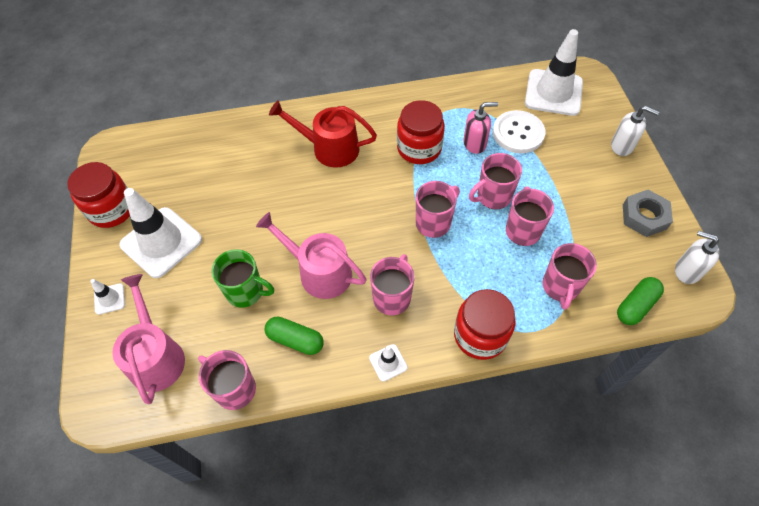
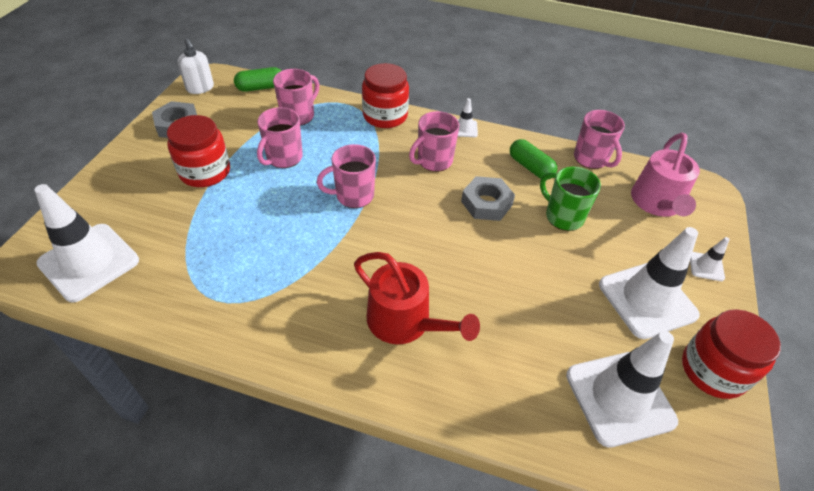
camera: 155 degrees left, 10 degrees down
(176, 165) = (619, 398): none -> white traffic cone
(319, 272) = (486, 203): pink watering can -> grey nut
(419, 148) = (303, 271): red jar -> red jar (205, 172)
(475, 143) = (240, 247): pink soap dispenser -> none
(493, 197) = (279, 192): pink mug -> none
(518, 133) = (185, 236): white button -> none
(622, 146) = (111, 178): white soap dispenser -> none

